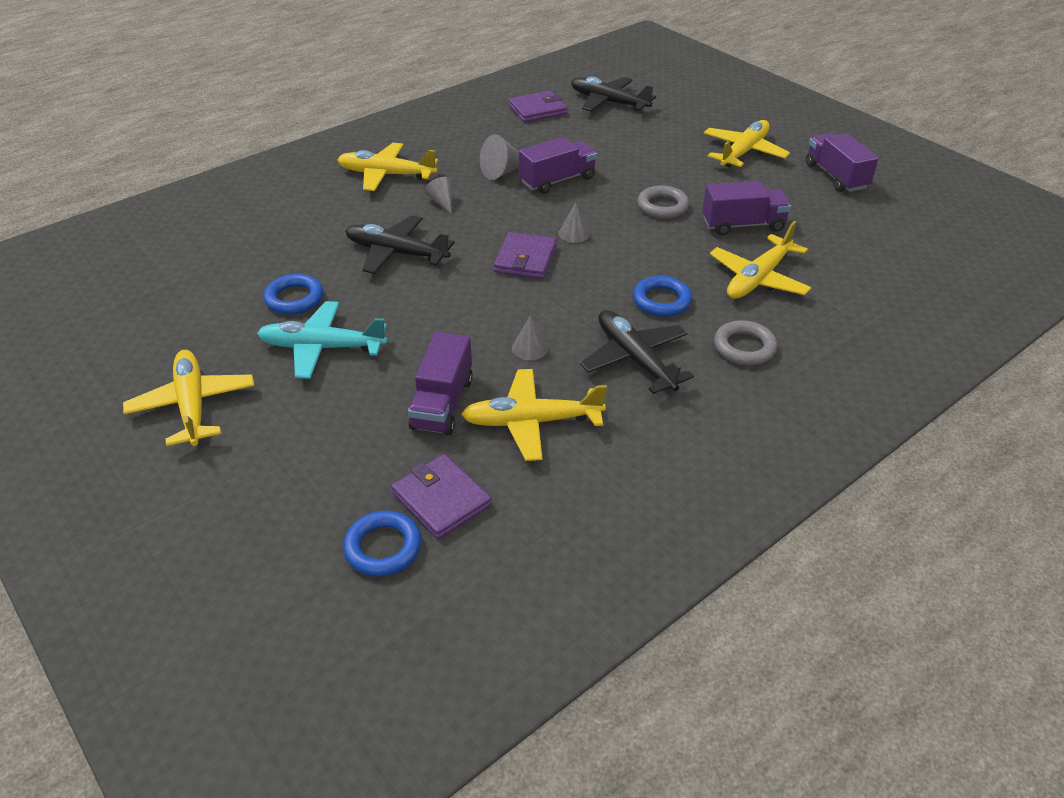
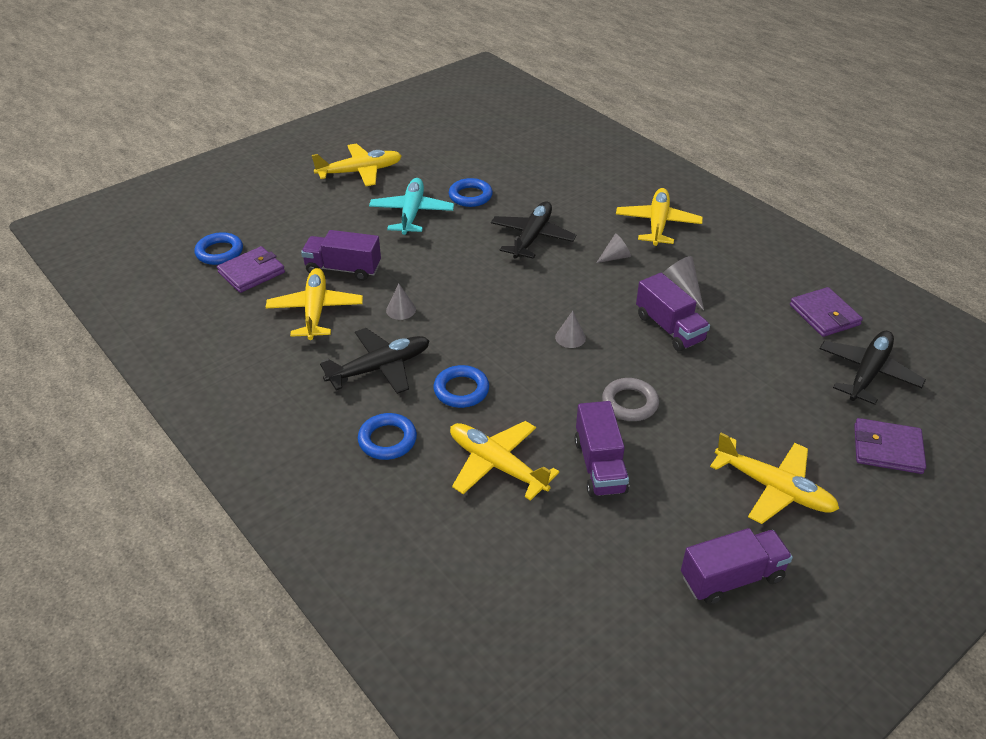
camera: 90 degrees right, 0 degrees up
(525, 259) = (526, 307): purple wallet -> purple wallet (887, 449)
(744, 347) = (387, 440): grey ring -> blue ring

